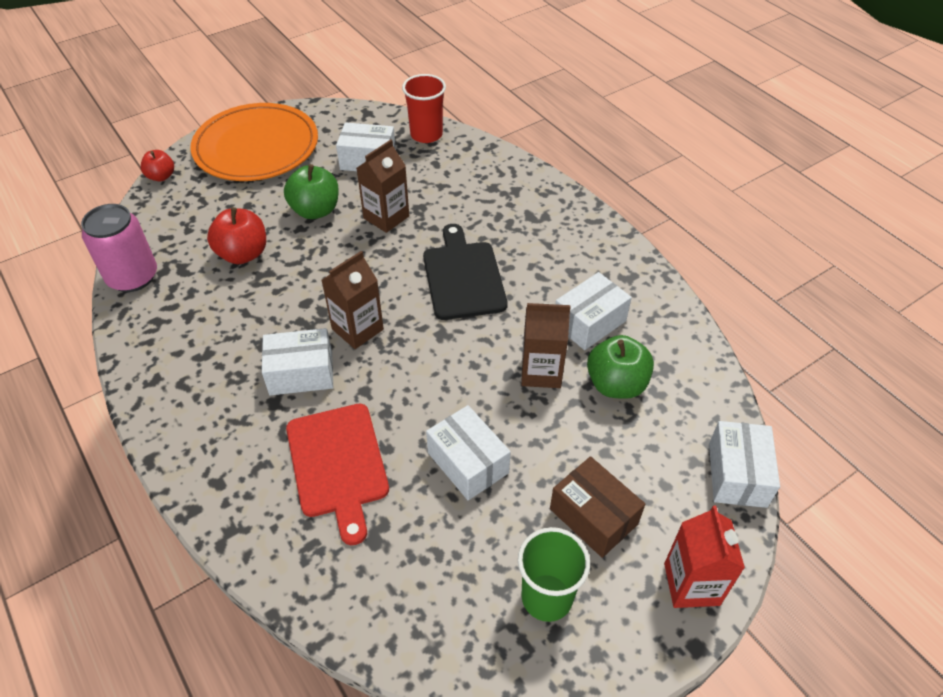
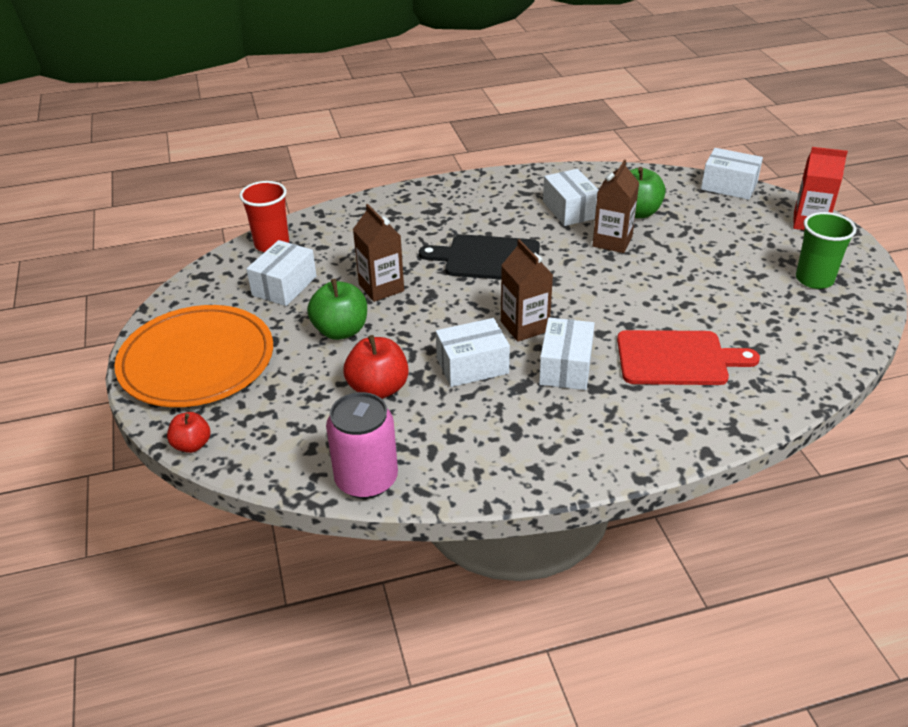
camera: 70 degrees left, 10 degrees down
(468, 463) = (692, 292): white box -> white box (472, 366)
(593, 516) = (752, 247): brown box -> none

